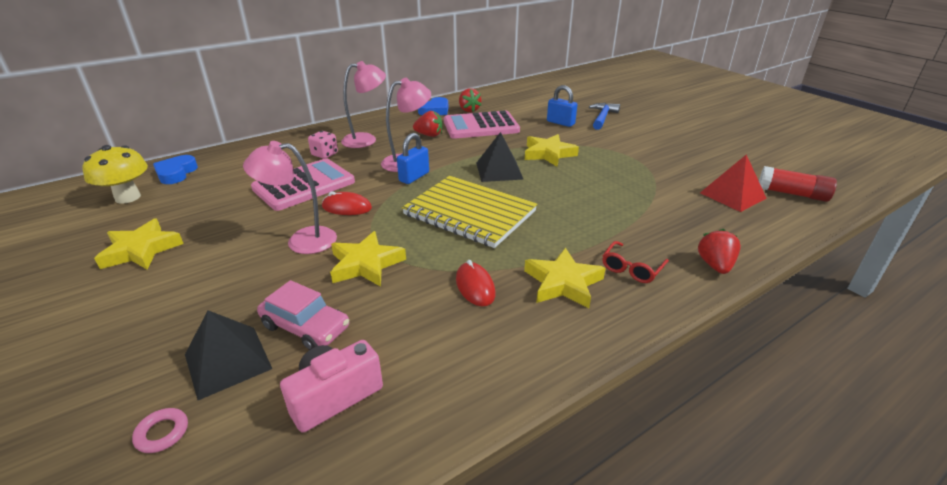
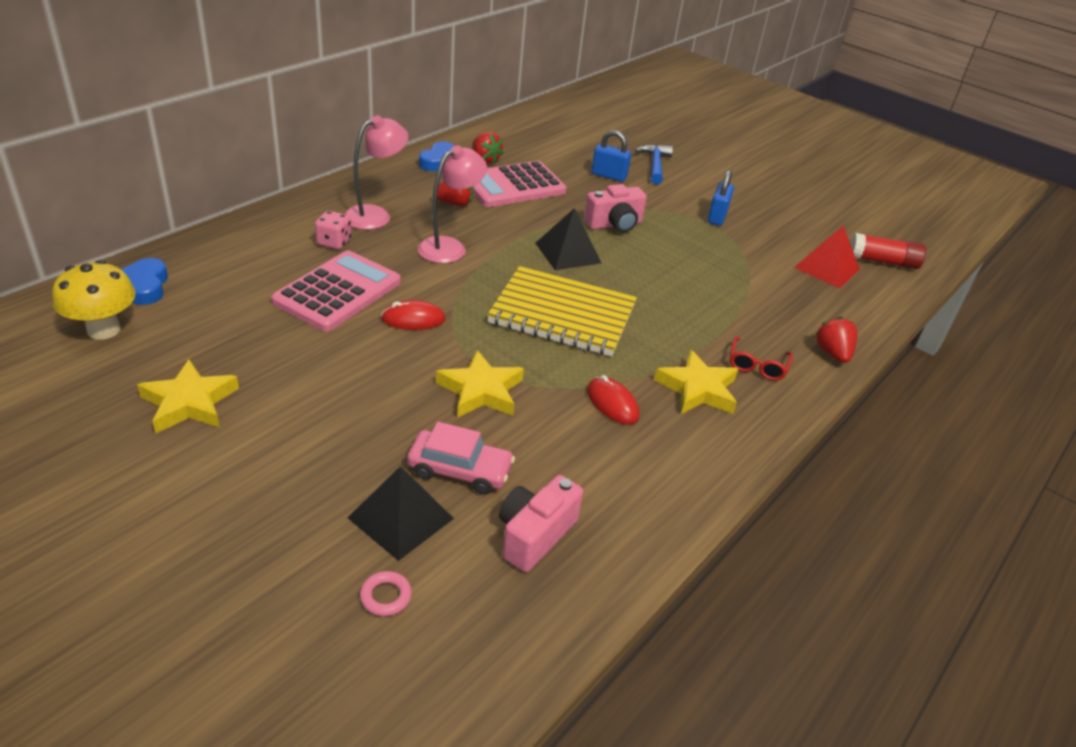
camera: 20 degrees left, 5 degrees up
(301, 240) = (386, 369): pink lamp -> none
(414, 177) = (471, 269): blue padlock -> blue padlock (717, 217)
(548, 154) = (614, 224): yellow star -> pink camera

